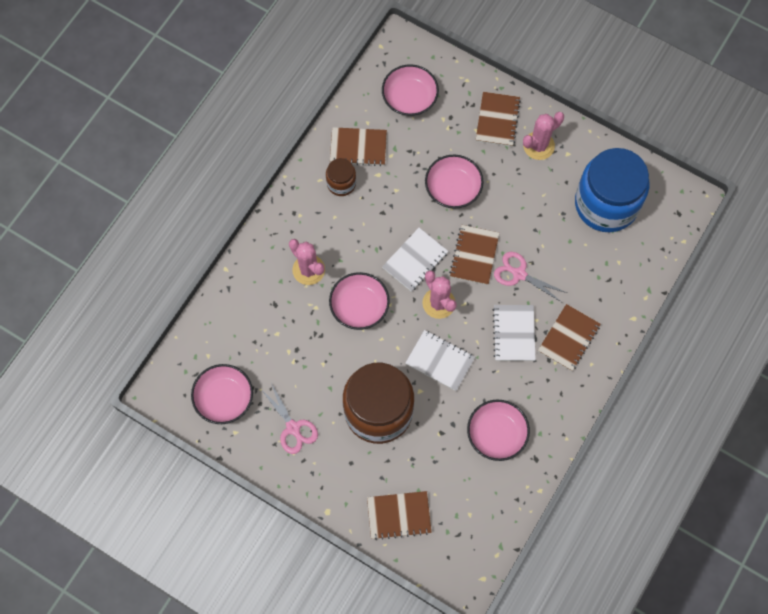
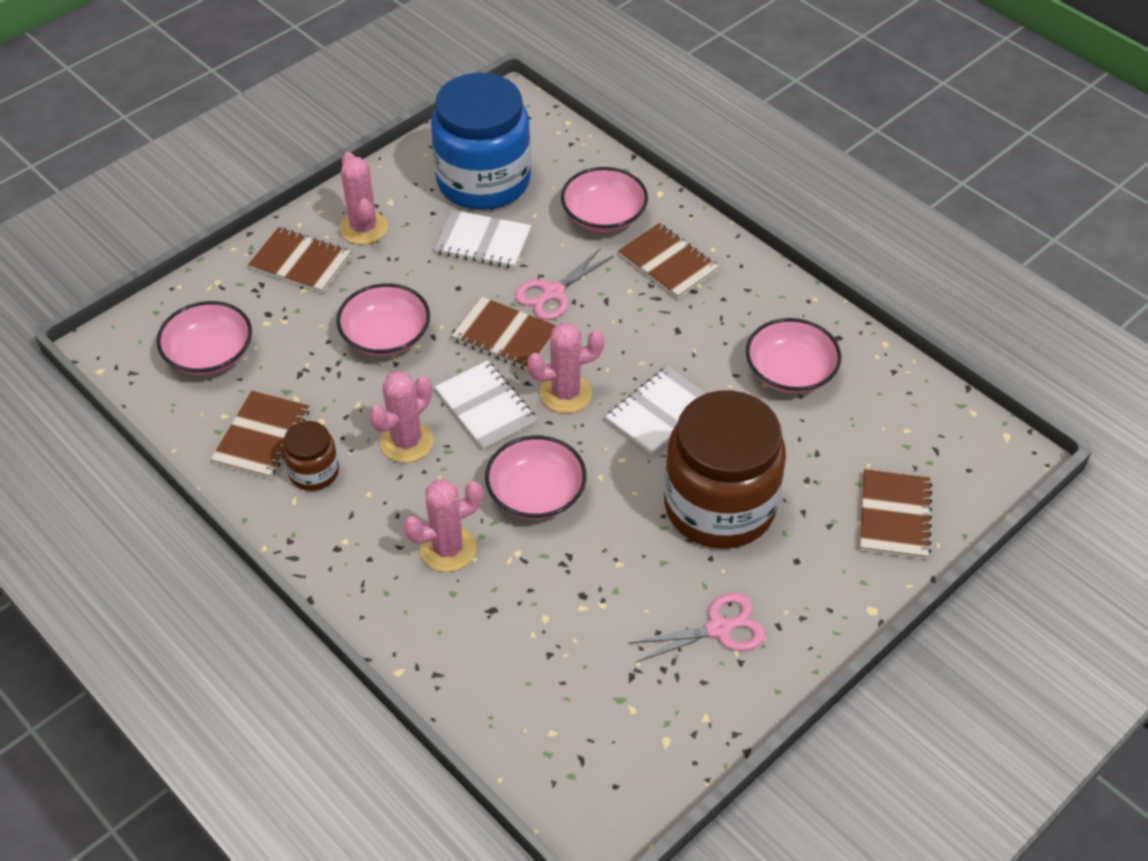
camera: 75 degrees left, 20 degrees down
(224, 398) = (639, 722): pink bowl -> pink bowl (604, 216)
(376, 225) = (406, 442): none -> pink cactus
(514, 333) = (642, 319): white notebook -> white notebook (483, 241)

